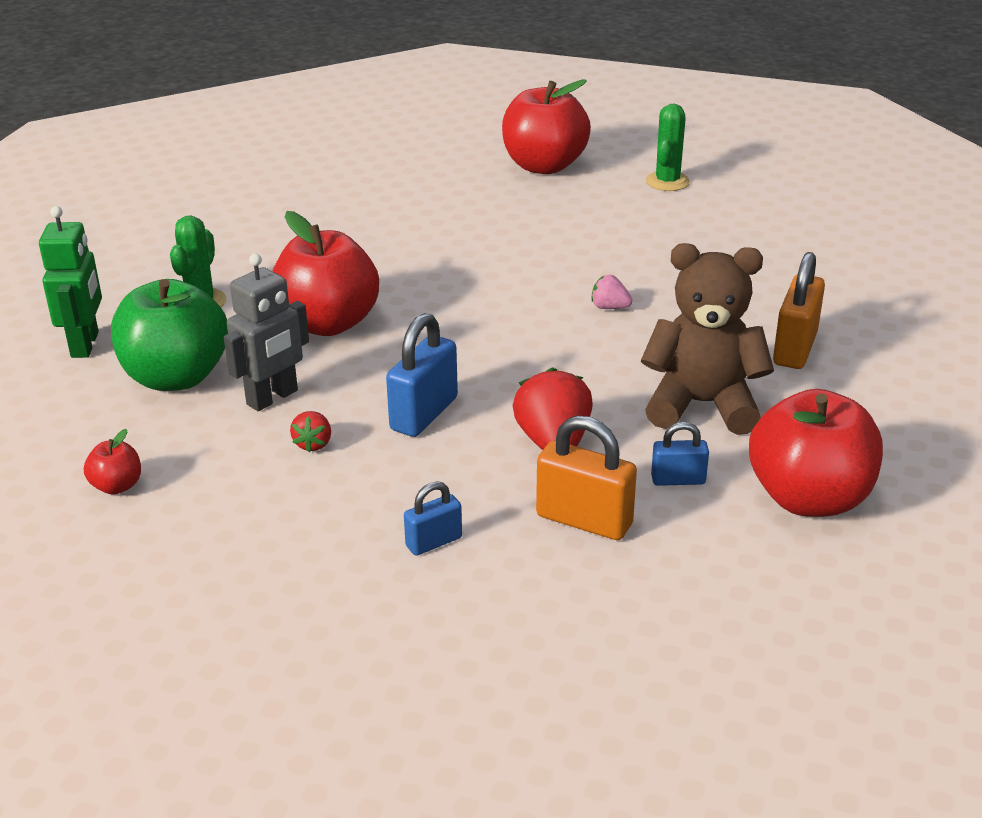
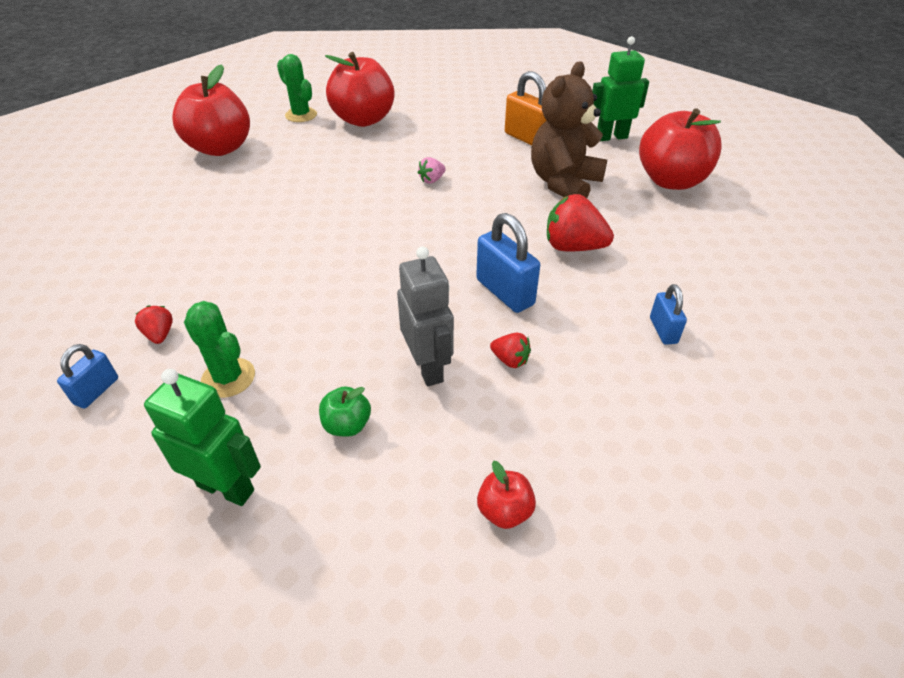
camera: 65 degrees left, 10 degrees up
(176, 377) = (347, 425): green apple -> green apple, size x0.44
(233, 252) = (160, 335): none -> red strawberry
(327, 323) = (339, 307): red apple -> red apple (363, 120)
(584, 520) = (662, 260): orange padlock -> none
(678, 480) = (635, 215): blue padlock -> blue padlock (96, 391)
(887, 419) = (611, 137): none -> green robot

